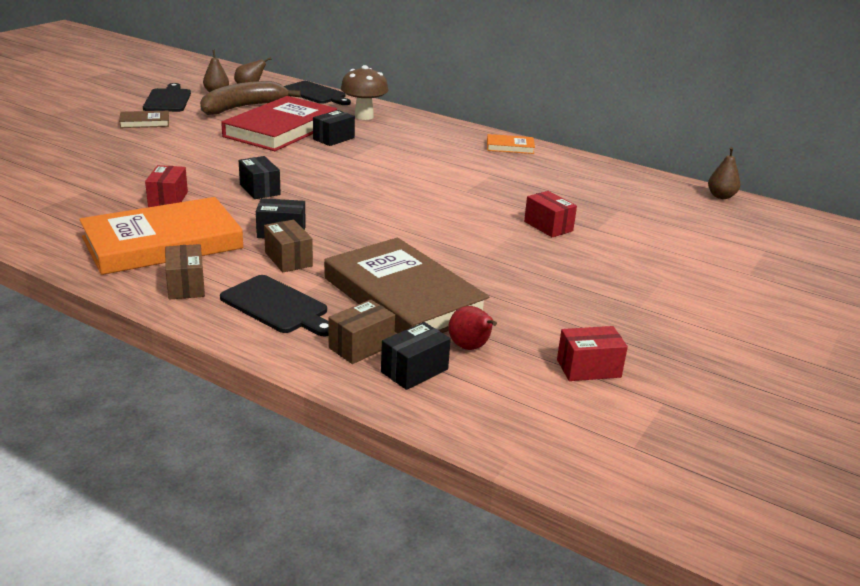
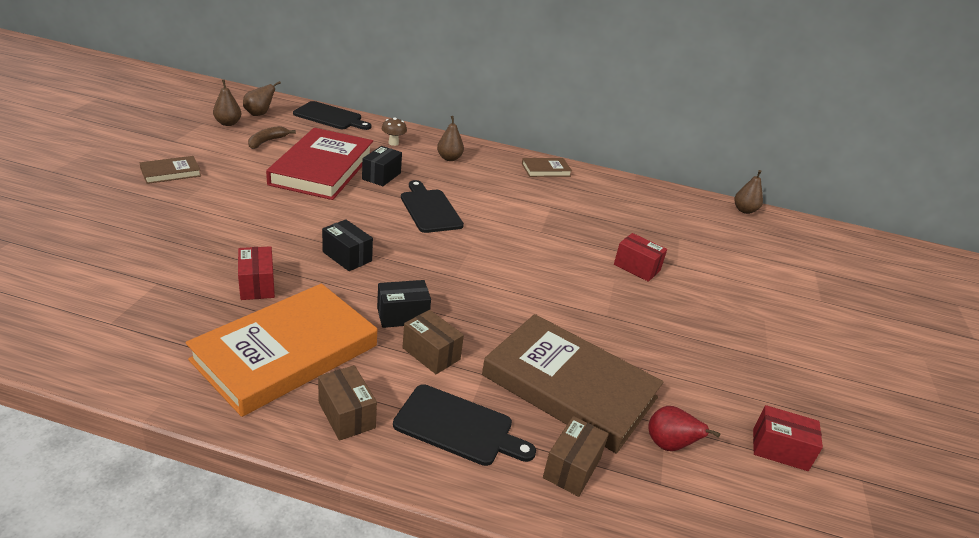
camera: 20 degrees left, 5 degrees up
(168, 100) = (180, 137): black cutting board -> black cutting board (429, 209)
(243, 107) = (267, 141): brown banana -> brown banana, size x0.50
(364, 116) = (393, 143): brown mushroom -> brown mushroom, size x0.54
(412, 131) = (449, 158): none -> brown pear
(414, 371) = (640, 491): black box -> none
(510, 147) = (546, 170): orange book -> brown book
(588, 368) = (780, 449): red box -> red box turned 45 degrees clockwise

